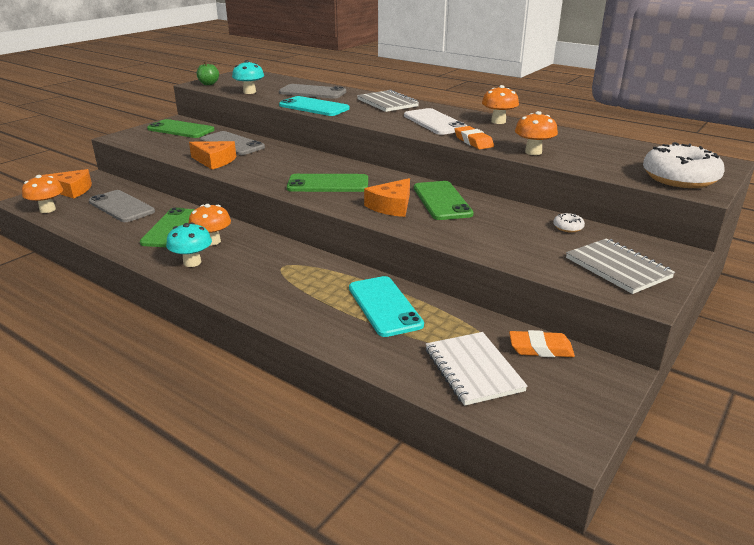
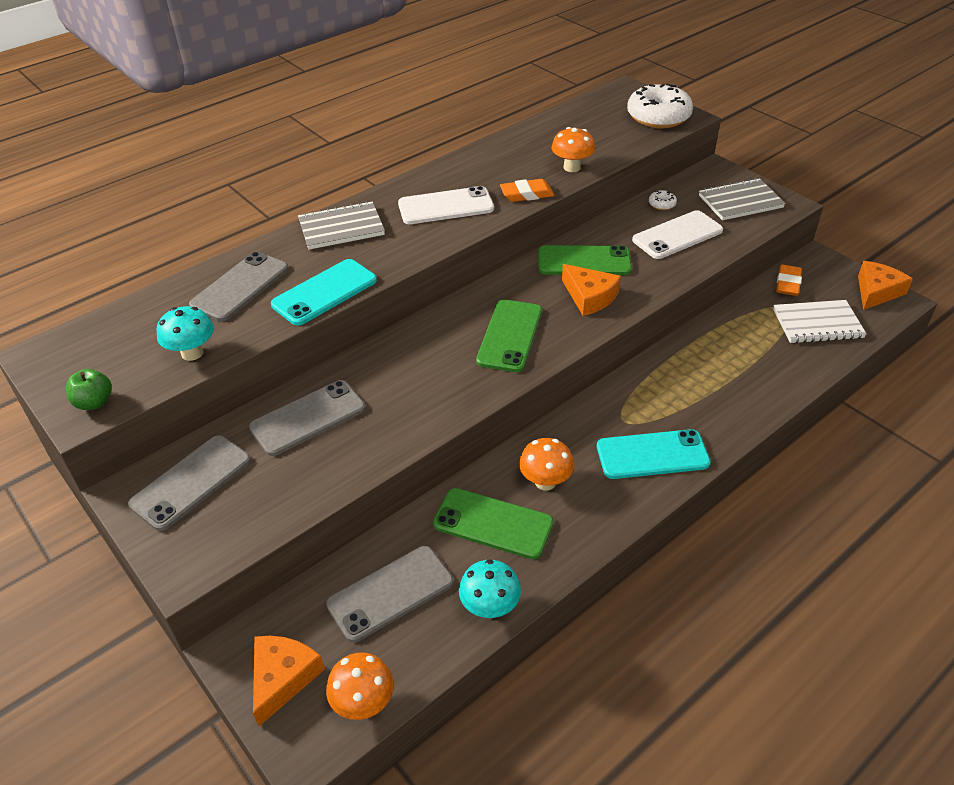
camera: 75 degrees left, 15 degrees up
(181, 129) = (191, 482): green phone -> grey phone
(192, 262) = (600, 501): turquoise mushroom -> turquoise mushroom (490, 607)
(214, 161) = (379, 438): orange cheese -> orange cheese (876, 291)
(384, 306) = (717, 356): turquoise phone -> turquoise phone (652, 455)
(498, 121) = (462, 165): orange mushroom -> none
(517, 237) = (677, 235): none -> white phone

